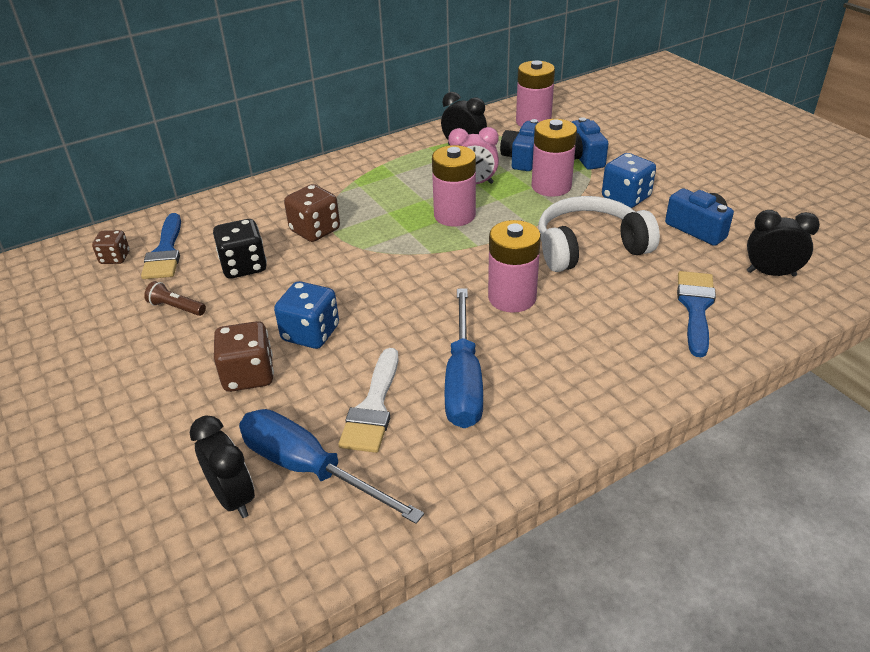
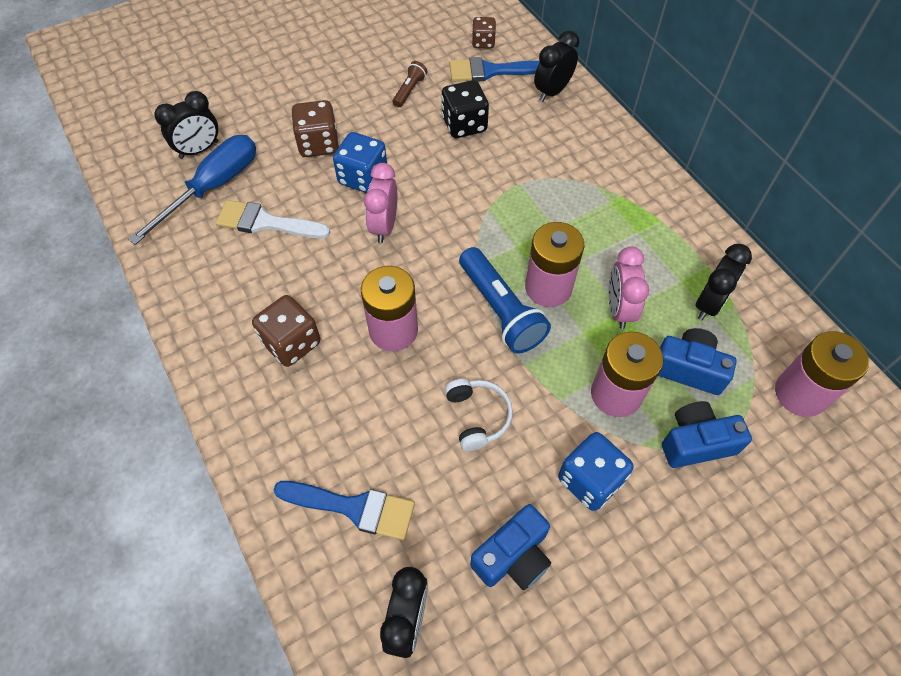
camera: 90 degrees right, 20 degrees up
(211, 214) = (552, 91): none -> black clock
(315, 230) = (521, 170): brown dice -> brown dice (291, 343)
(382, 313) = (384, 226): none -> pink clock
(463, 380) = (283, 283): blue screwdriver -> none
(481, 238) = (500, 310): none -> blue flashlight
(589, 247) = (477, 416): white headphones -> white headphones, size x0.54

